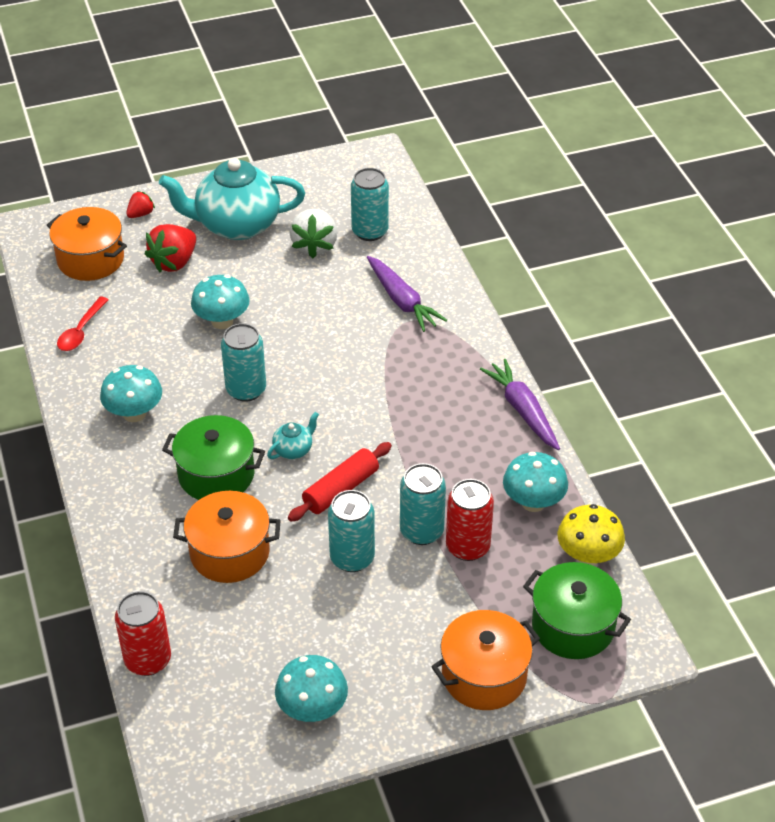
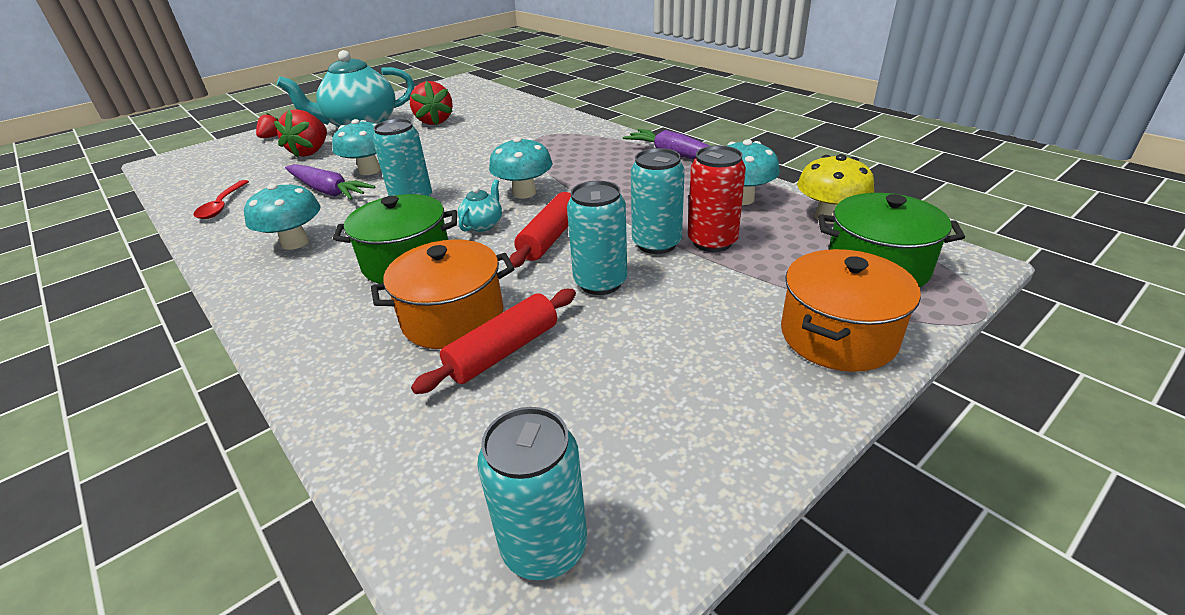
camera: 20 degrees left, 10 degrees down
(90, 259) = (226, 166): orange pot -> none
(148, 660) = (383, 469): red can -> none
(251, 598) = (503, 351): none -> red rolling pin
(312, 709) = (663, 446): turquoise mushroom -> turquoise mushroom (524, 193)
(314, 246) = (434, 121): white strawberry -> red strawberry
(370, 231) = (476, 108): turquoise can -> turquoise can (544, 546)
(402, 301) = (526, 129): purple carrot -> purple carrot (328, 191)

